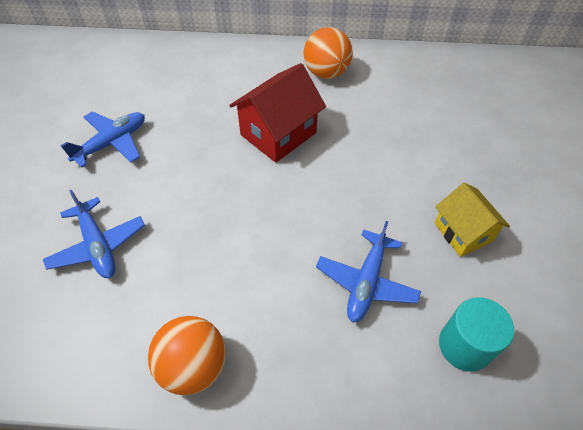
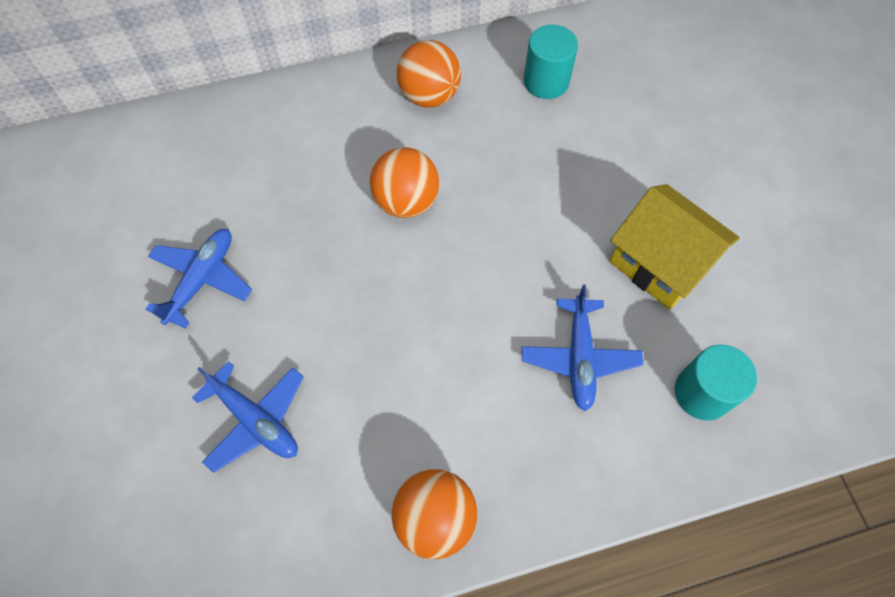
camera: 20 degrees left, 10 degrees up
(278, 134) = (406, 201): red house -> orange ball
(418, 85) = (546, 81): none -> turquoise cylinder
(463, 232) = (659, 263): yellow house -> yellow house, size x1.50

